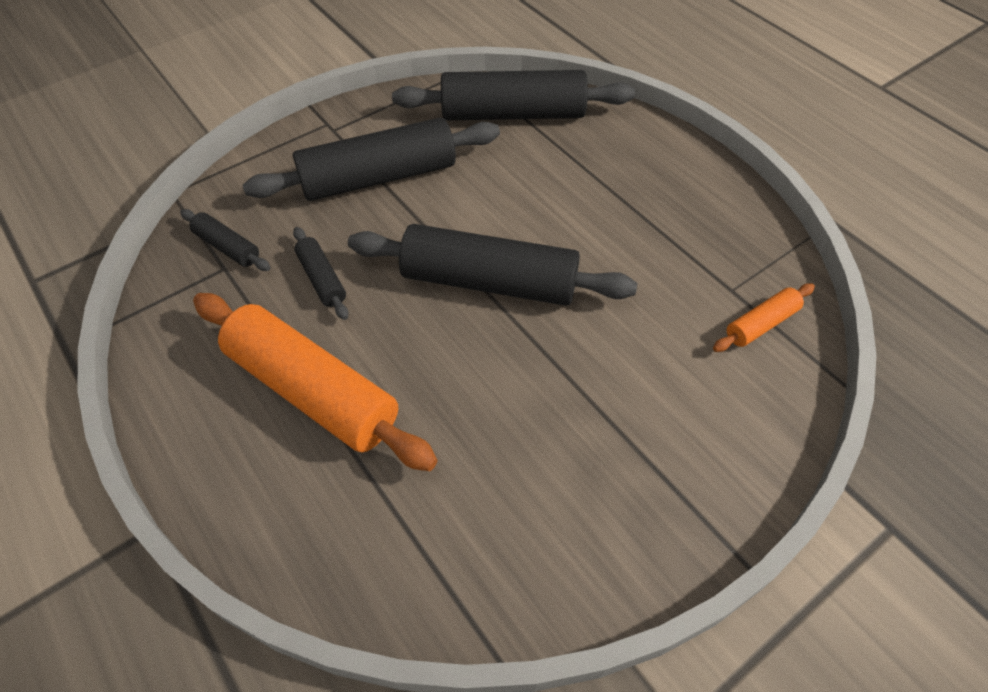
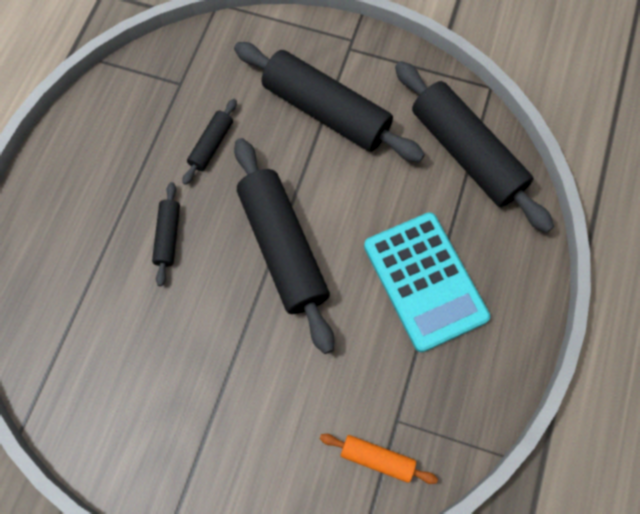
camera: 55 degrees right, 15 degrees up
(227, 247) = (197, 72): black rolling pin -> black rolling pin (168, 236)
(313, 391) = (126, 205): orange rolling pin -> none
(610, 200) = (425, 281): none -> turquoise calculator

